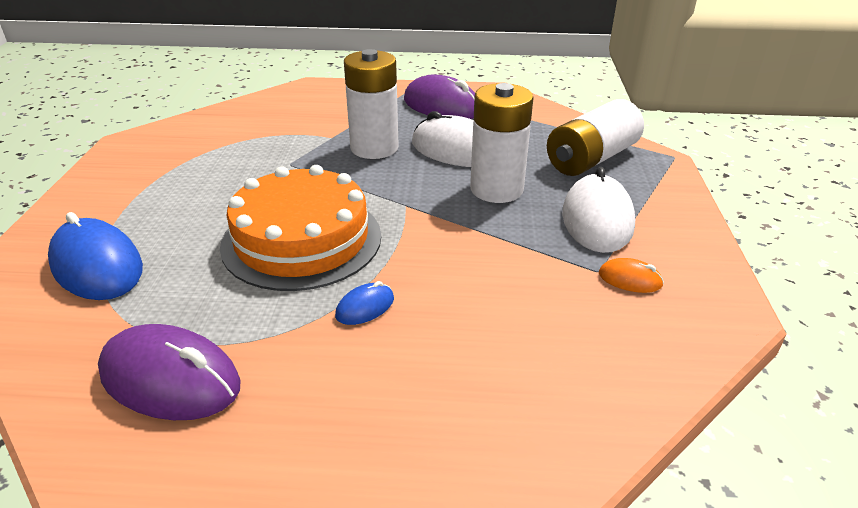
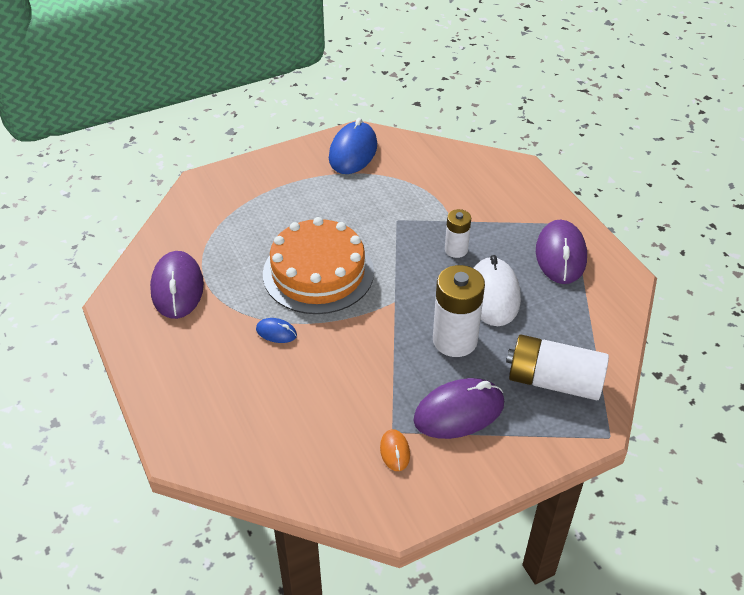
camera: 60 degrees right, 10 degrees up
(97, 266) = (236, 208): blue mouse -> blue mouse (353, 152)
(374, 148) = (456, 250): white battery -> white battery, size x0.57
(597, 220) = (459, 412): white mouse -> purple mouse

